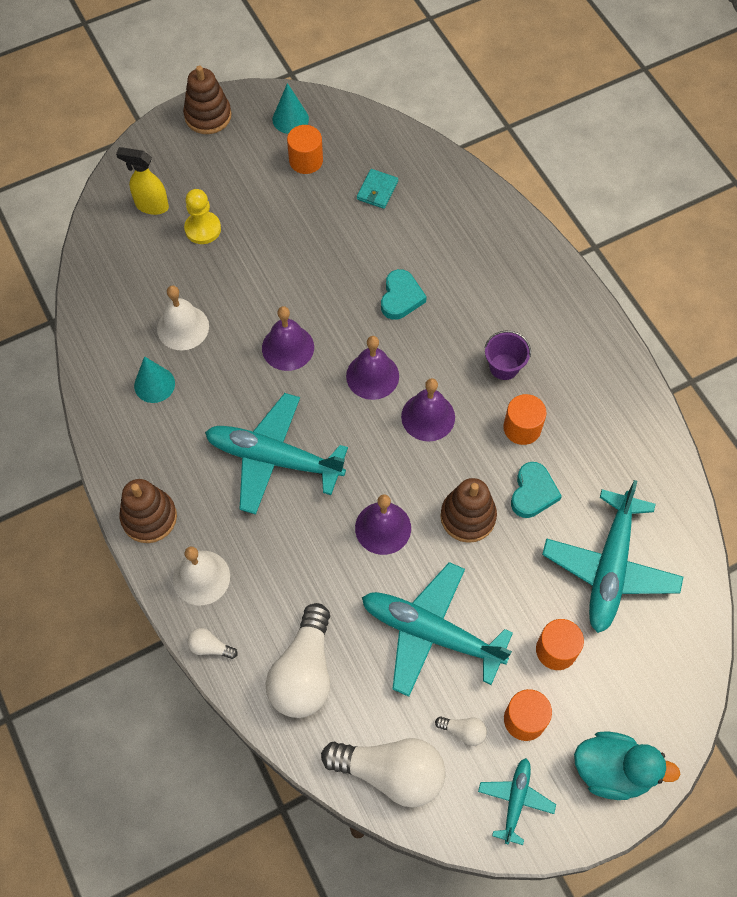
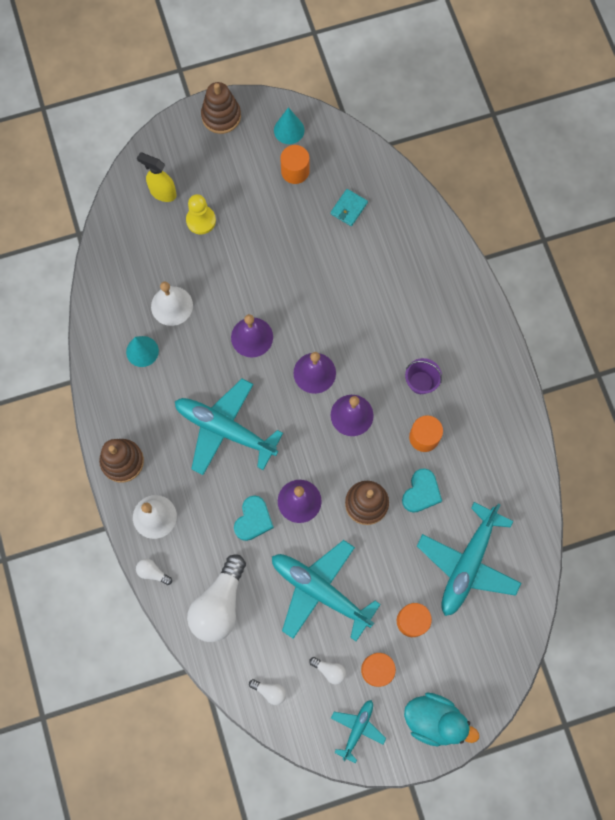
camera: 10 degrees right, 10 degrees up
(390, 772) = (270, 691): white light bulb -> white light bulb, size x0.43
(401, 297) = (350, 308): turquoise heart -> turquoise heart (253, 520)

